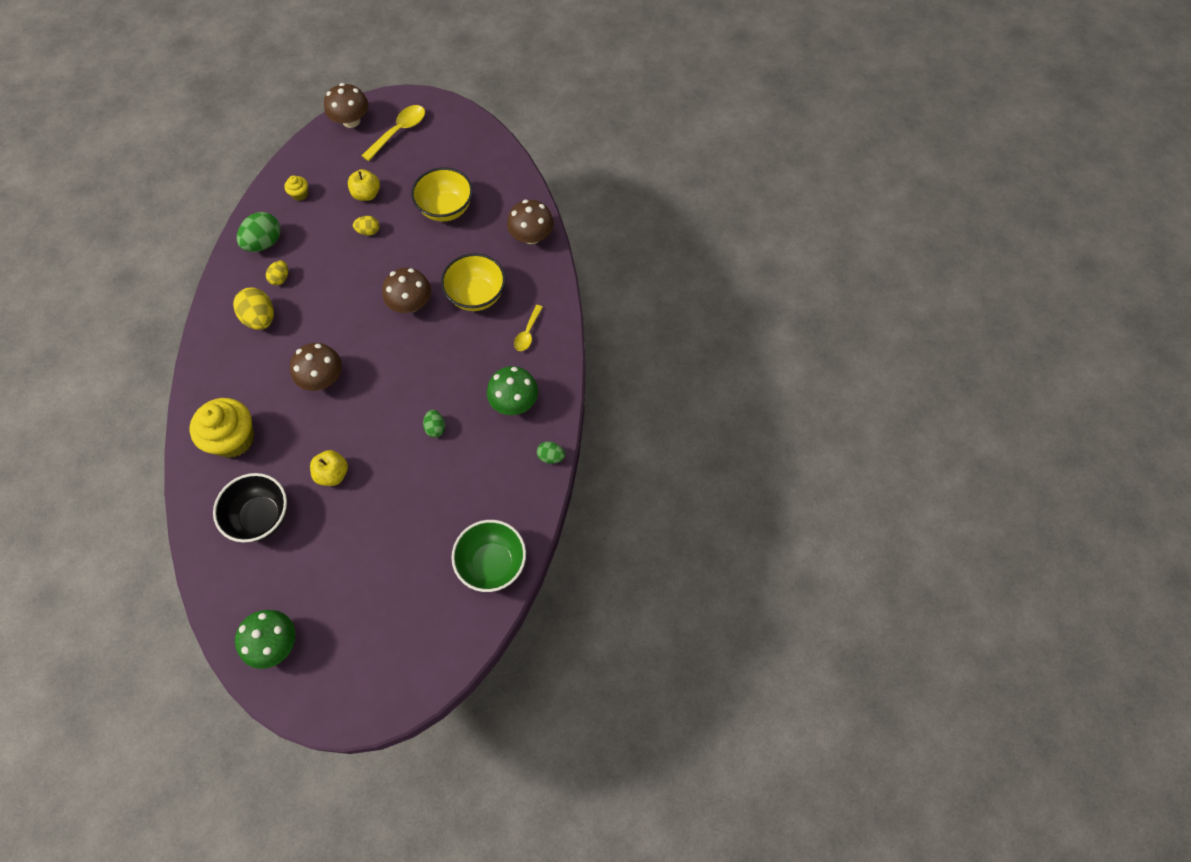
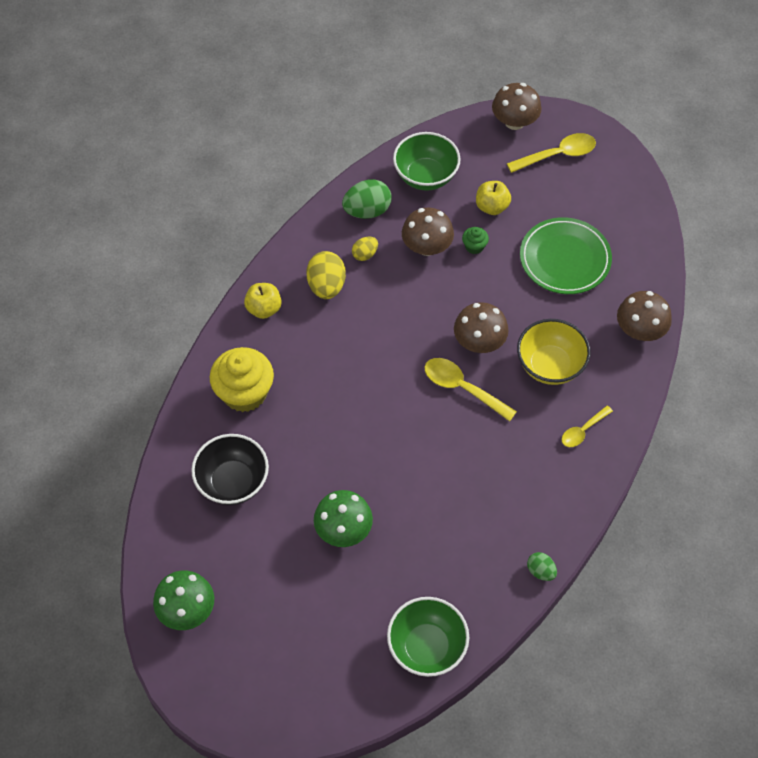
camera: 30 degrees right, 5 degrees down
(300, 194) = (425, 176): yellow cupcake -> green bowl
(322, 378) = (356, 375): brown mushroom -> brown mushroom (427, 246)
(333, 474) = (319, 475): yellow apple -> yellow apple (264, 309)
(368, 231) = (474, 246): yellow egg -> green cupcake
(416, 346) = (462, 388): none -> yellow spoon
(435, 428) = (440, 481): green egg -> none
(446, 209) = (564, 259): yellow bowl -> green plate
(514, 402) = (532, 495): green mushroom -> green mushroom (343, 529)

